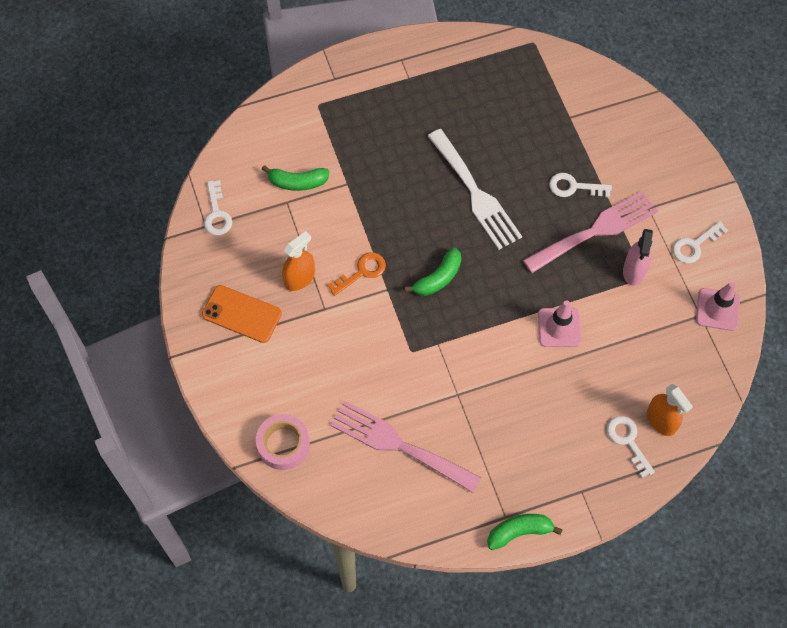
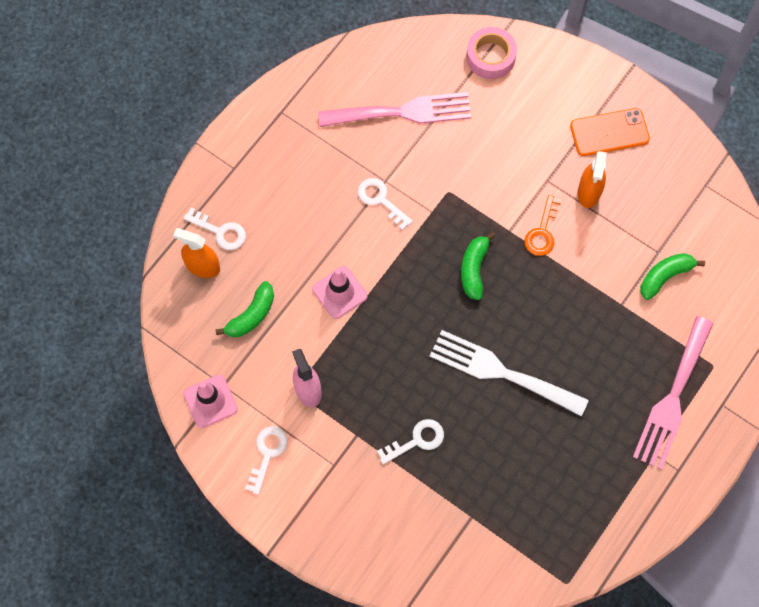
camera: 145 degrees right, 5 degrees up
(217, 213) = (706, 202): white key -> white key (381, 200)
(519, 532) = (262, 107): green banana -> green banana (251, 315)
(596, 230) = (367, 408): pink fork -> pink fork (672, 399)

